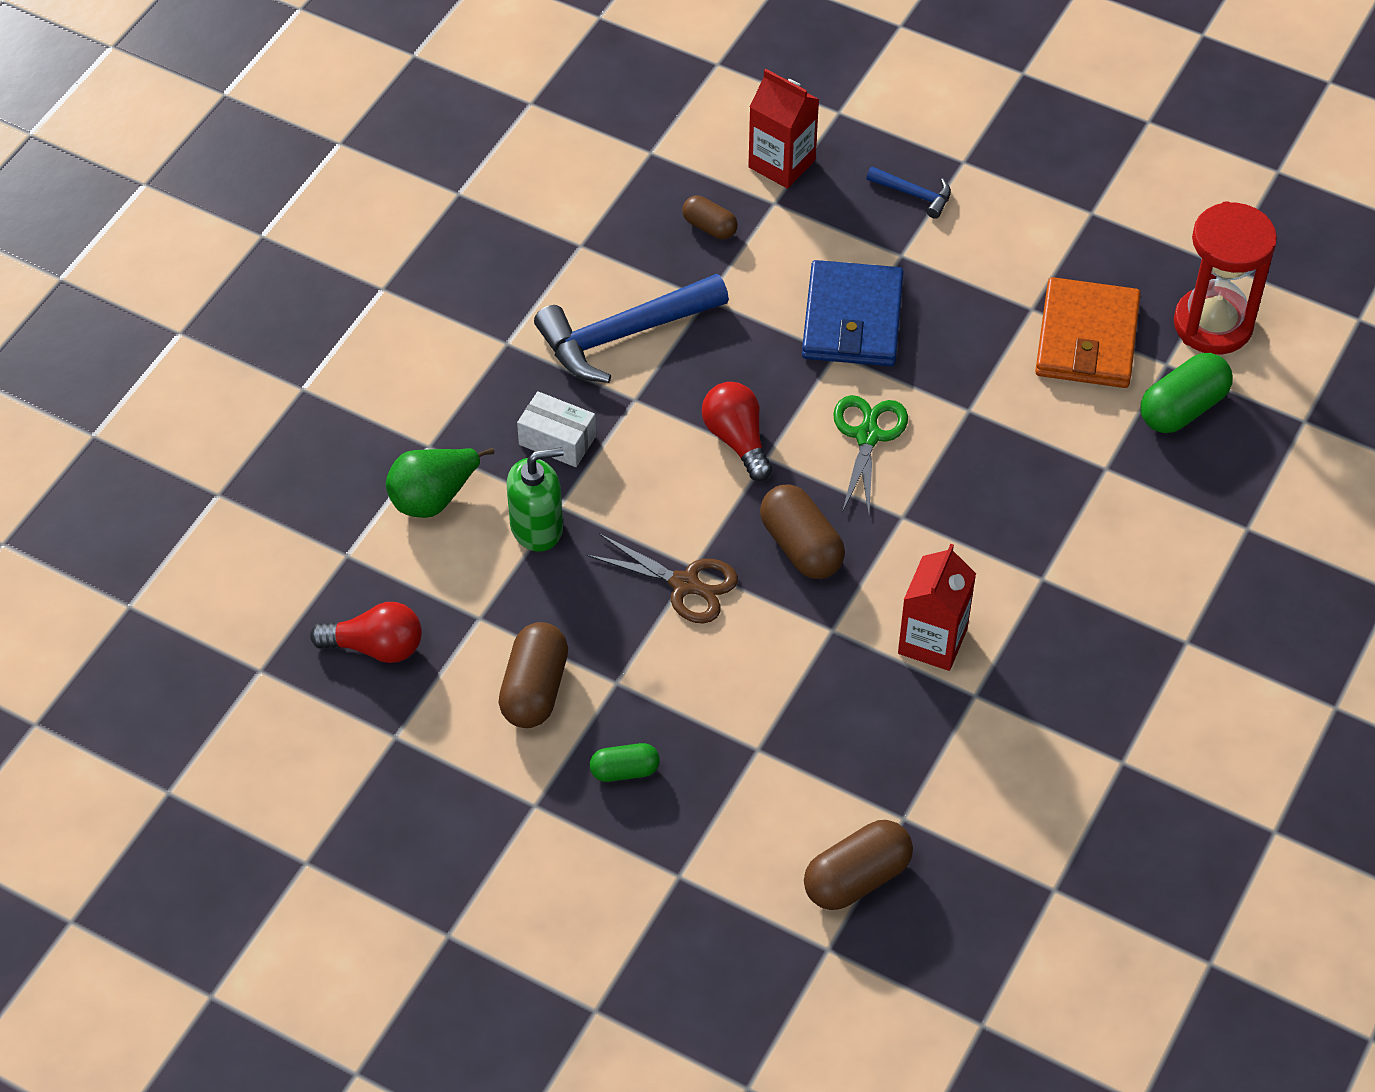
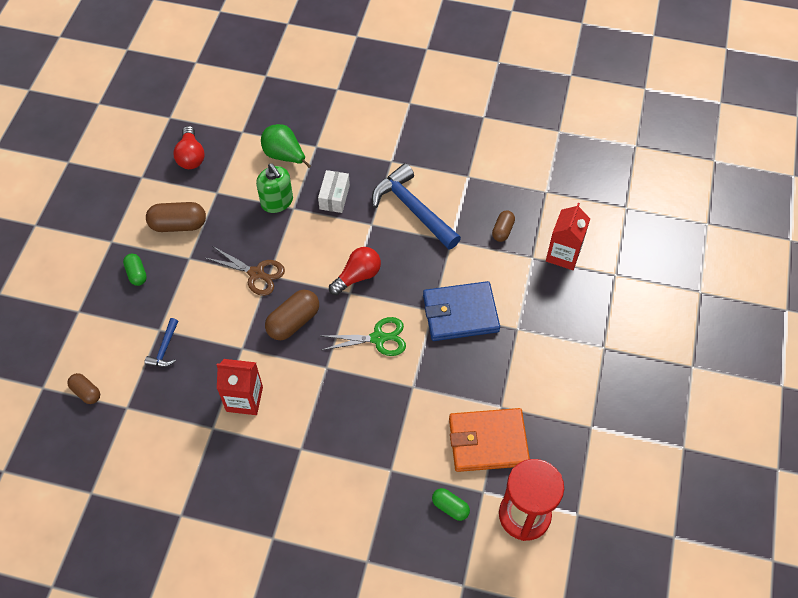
camera: 75 degrees right, 5 degrees up
(685, 584) = (256, 274): brown scissors -> brown scissors turned 75 degrees counterclockwise
(857, 878) = (86, 392): brown capsule -> brown capsule, size x0.60
(914, 194) = (566, 326): blue hammer -> blue hammer (165, 349)
(1182, 408) = (450, 507): green capsule -> green capsule, size x0.60

